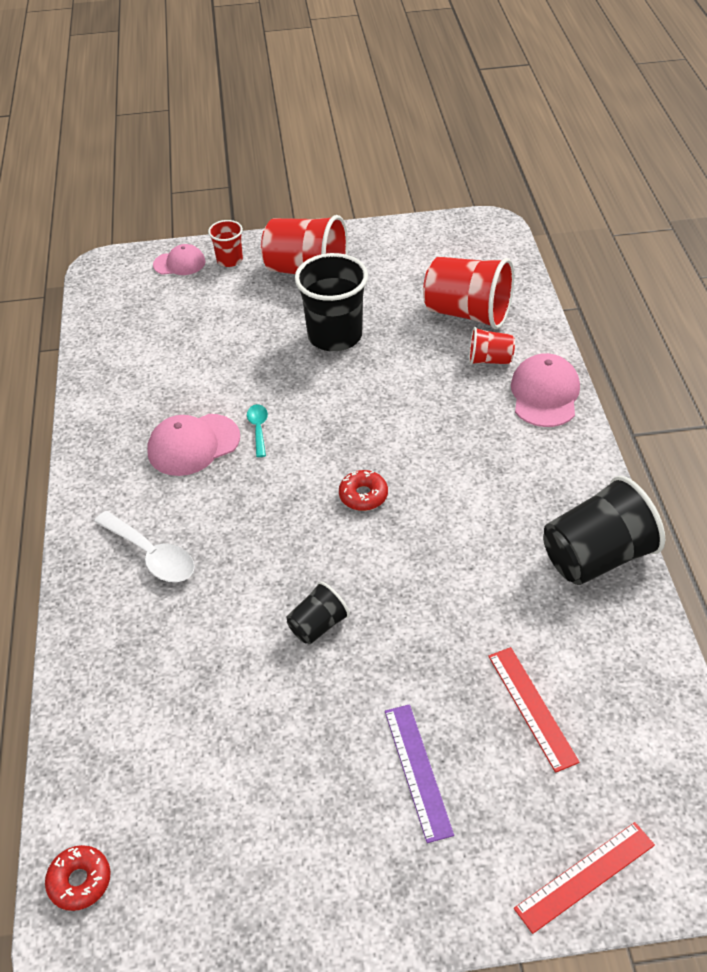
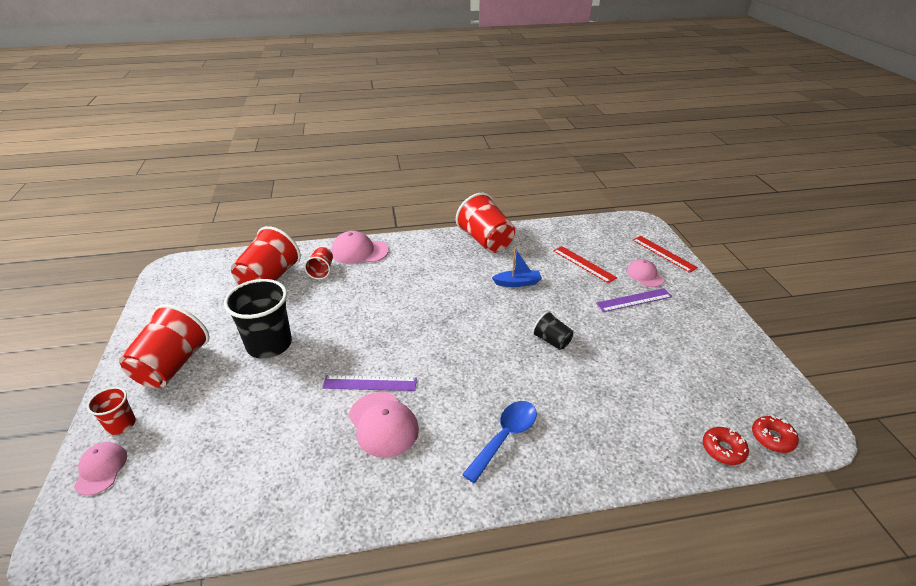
camera: 95 degrees left, 10 degrees down
(151, 555) = (505, 437): white spoon -> blue spoon
(258, 429) = (370, 383): turquoise spoon -> purple ruler
(363, 495) = (442, 324): red donut -> red donut (723, 449)
(466, 595) = (517, 283): none -> blue boat
(498, 812) = (644, 275): none -> pink cap
(532, 707) = (583, 264): red ruler -> red ruler turned 75 degrees clockwise
(596, 557) = (486, 241): black cup -> red cup

